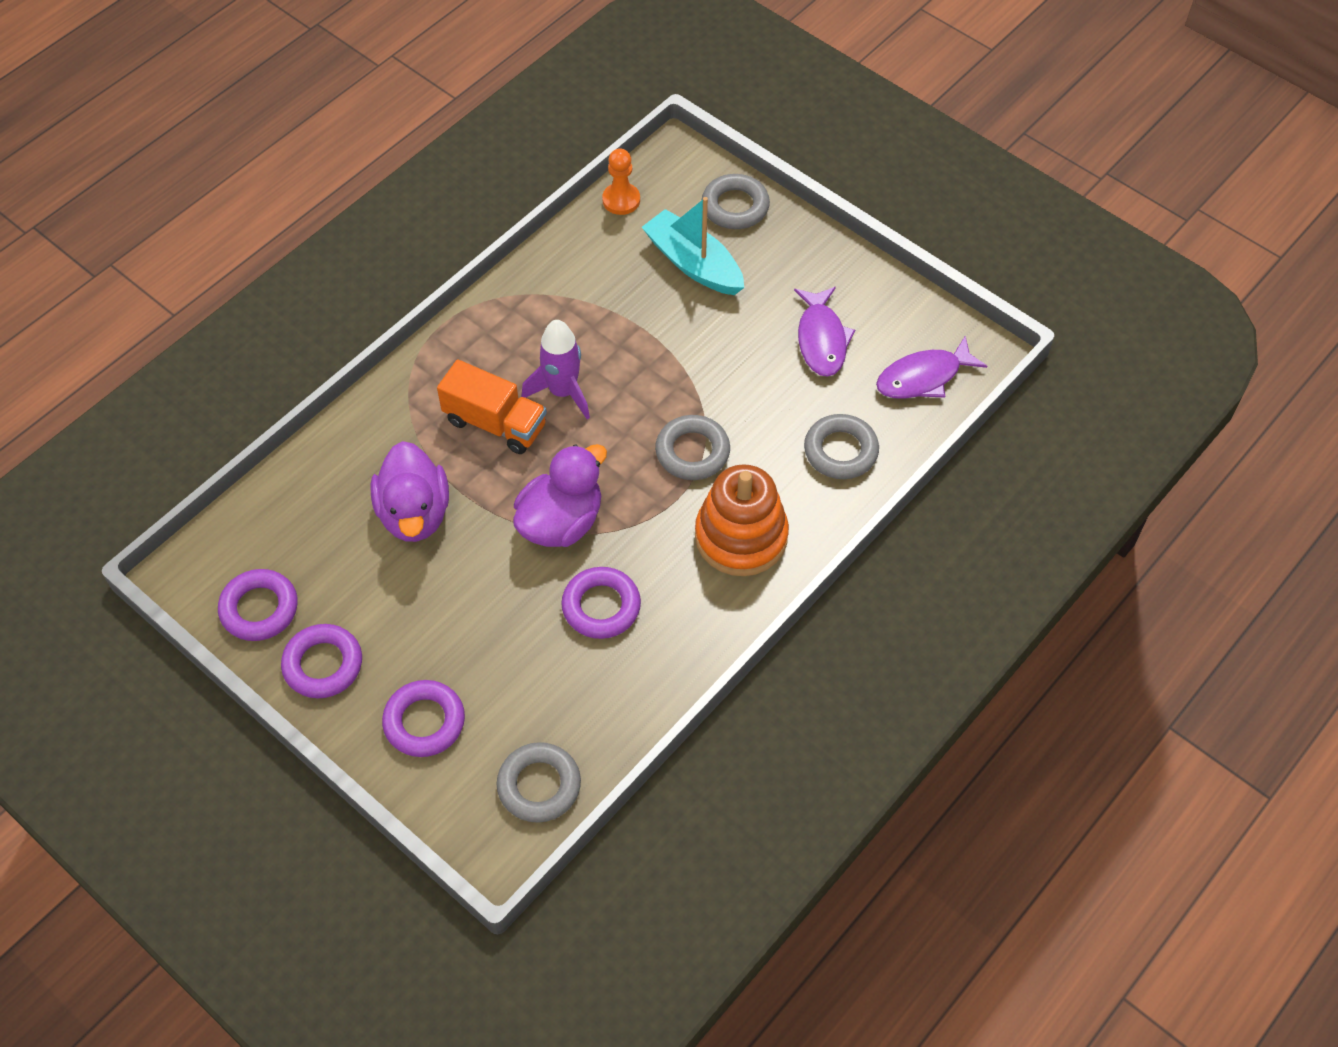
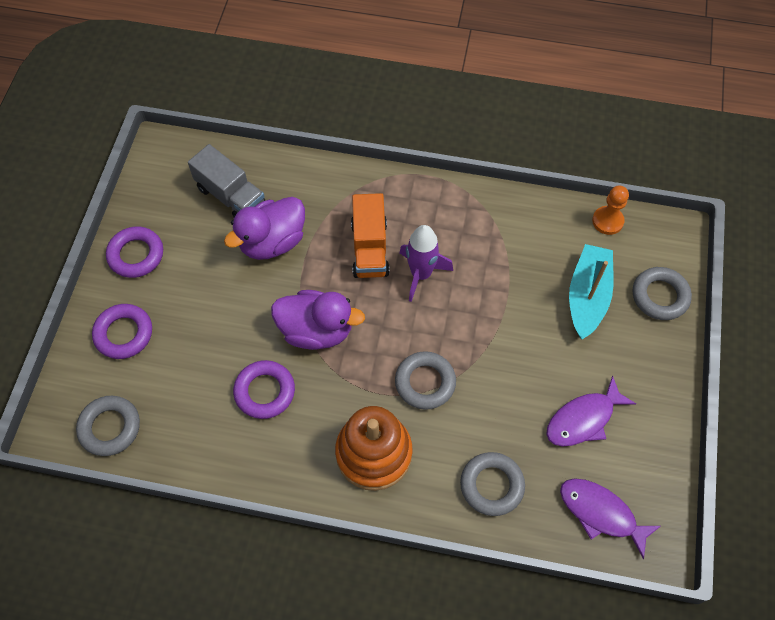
camera: 60 degrees right, 5 degrees up
(259, 609) = (157, 199): purple ring -> none
(318, 528) = (231, 196): none -> grey truck

